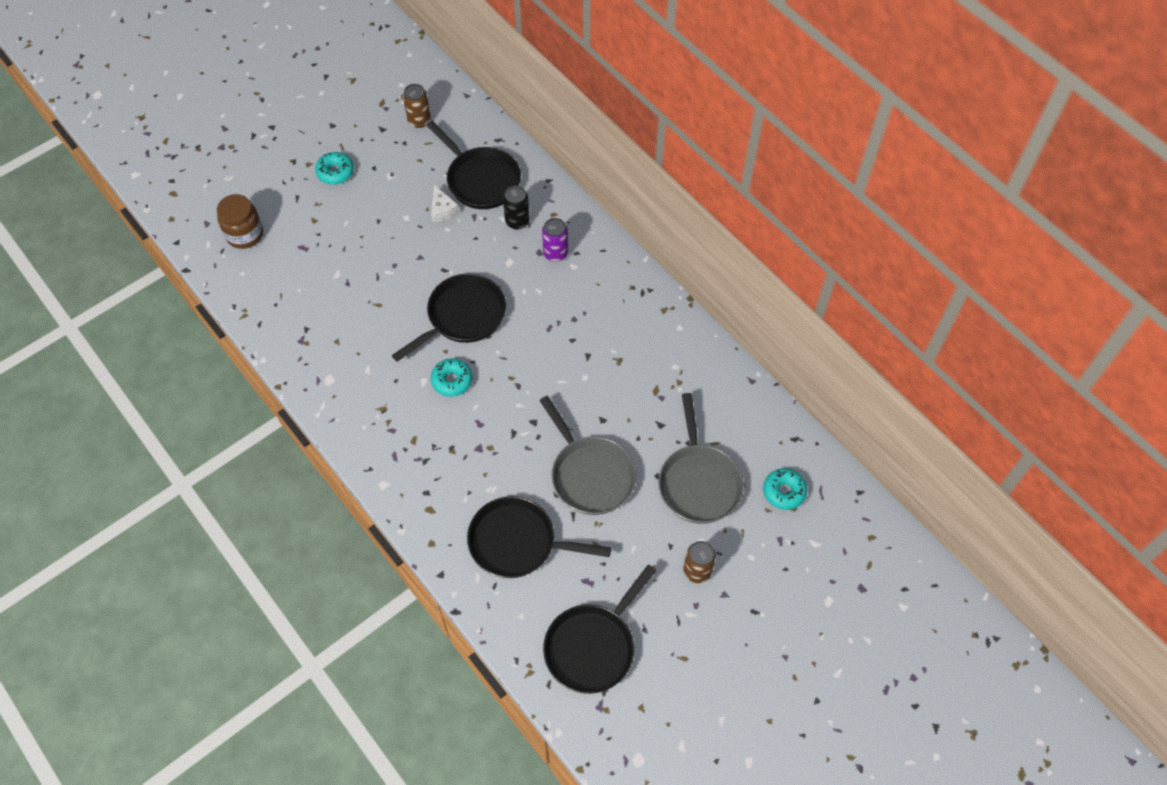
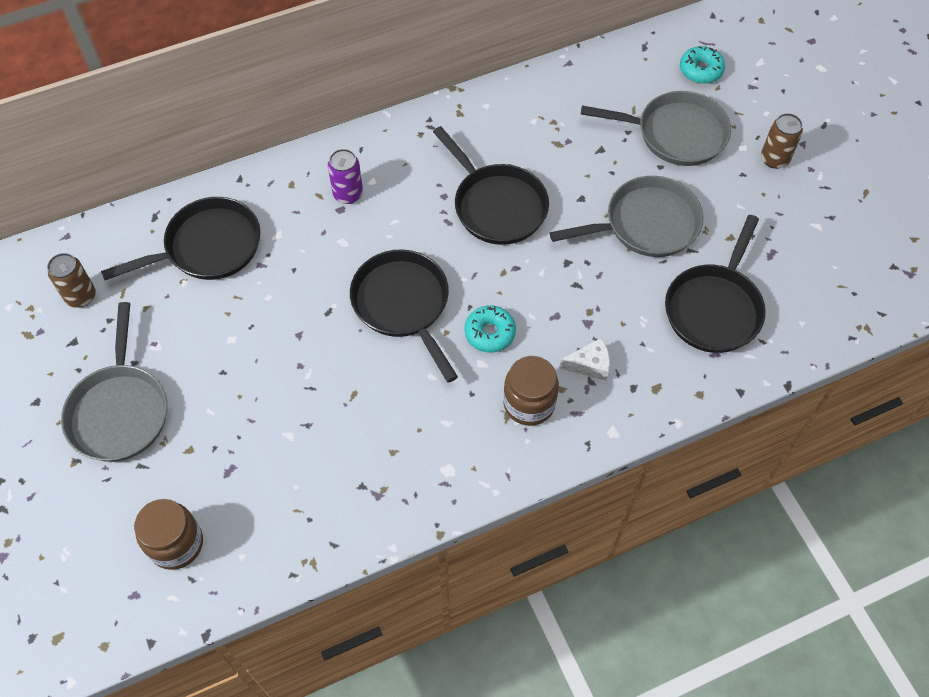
camera: 75 degrees left, 0 degrees up
(335, 172) = (120, 410): turquoise donut -> grey pan
(395, 421) = (529, 403): none -> brown jar
(442, 210) = (237, 296): white cheese -> white cheese (589, 365)
(517, 221) = (287, 222): black can -> none
(593, 646) = (844, 265): black pan -> black pan (496, 205)

